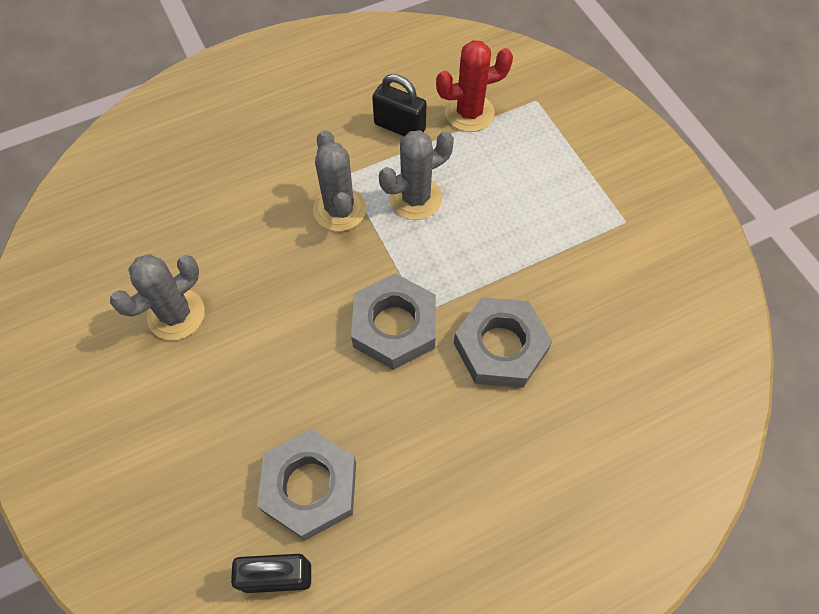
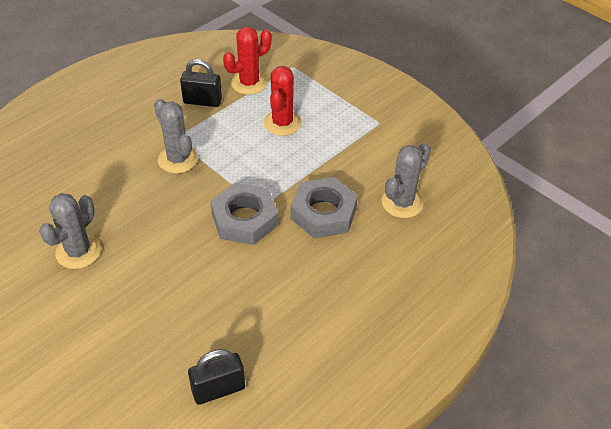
camera: 20 degrees left, 15 degrees down
(310, 487) = (221, 329): grey nut -> none
(415, 198) = (230, 141): grey cactus -> grey cactus (402, 203)
(492, 188) = (282, 123): none -> red cactus

